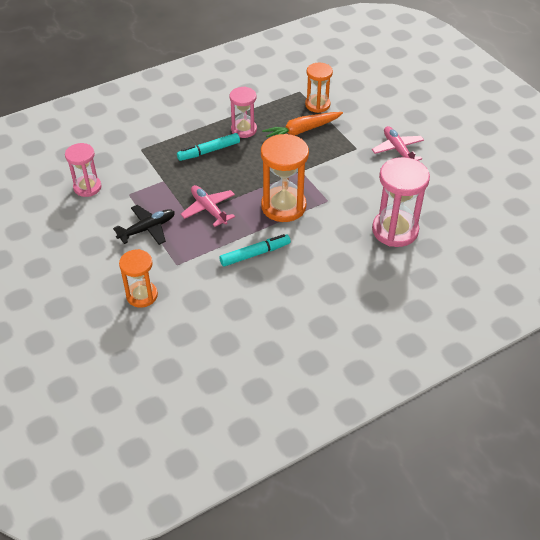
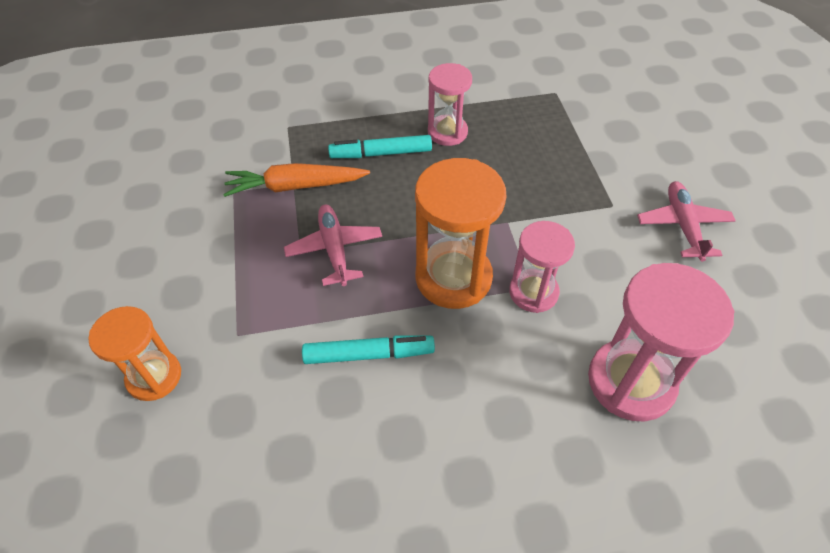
camera: 20 degrees right, 5 degrees up
(87, 187) = (184, 166): pink hourglass -> pink hourglass (533, 292)
(147, 229) = (228, 257): black plane -> none
(302, 131) = (535, 155): orange carrot -> orange carrot (295, 186)
(317, 105) = (575, 119): orange hourglass -> none

